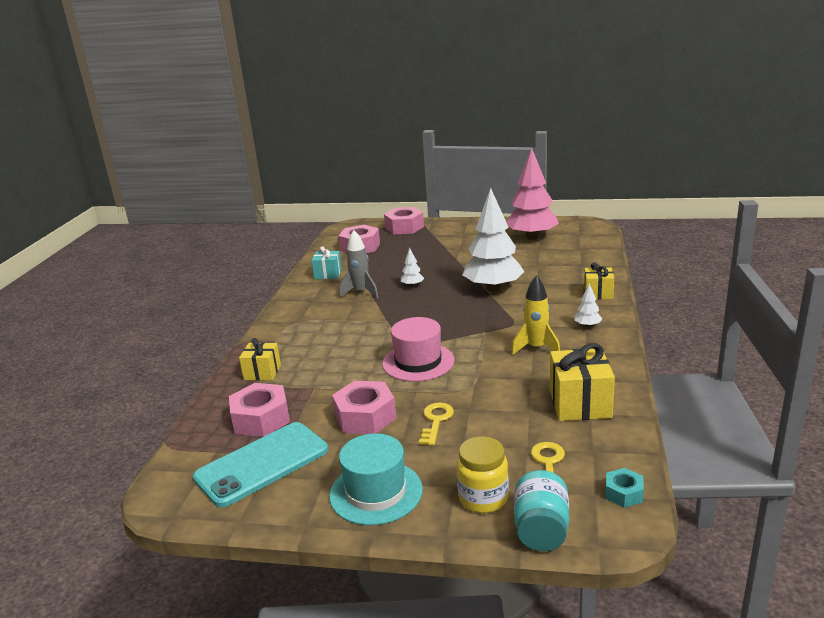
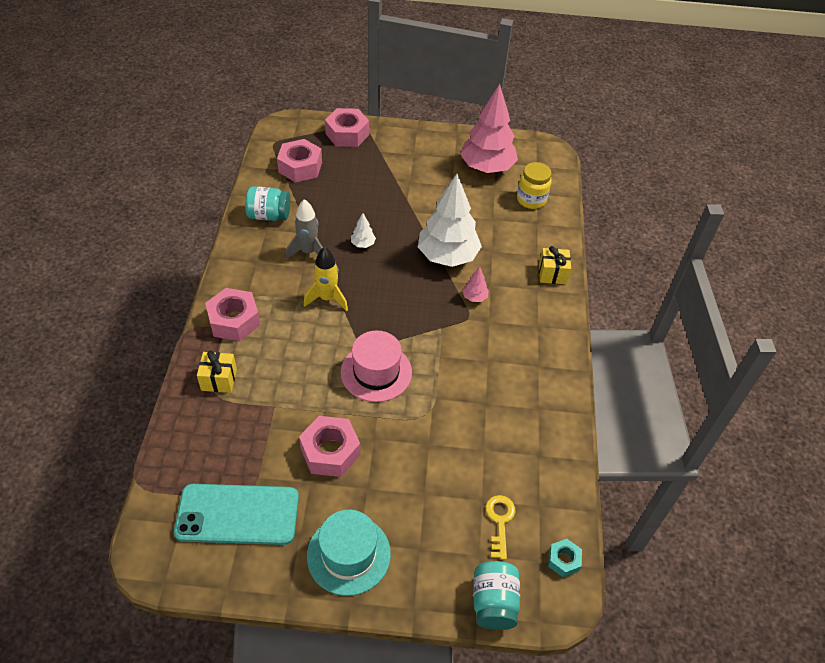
camera: 10 degrees left, 25 degrees up
(261, 419) = (228, 451): pink nut -> pink nut (234, 321)
(262, 464) = (237, 514): turquoise phone -> turquoise phone turned 45 degrees clockwise
(328, 274) = (269, 215): turquoise gift -> turquoise jar
(436, 421) = (398, 460): yellow key -> none
(483, 498) = (444, 564): yellow jar -> yellow jar (531, 200)
(519, 311) = (474, 297): none -> pink tree
(536, 348) = (490, 357): yellow rocket -> yellow rocket (327, 298)
(580, 404) = (530, 442): yellow gift -> none
(587, 326) = (540, 325): white tree -> none

